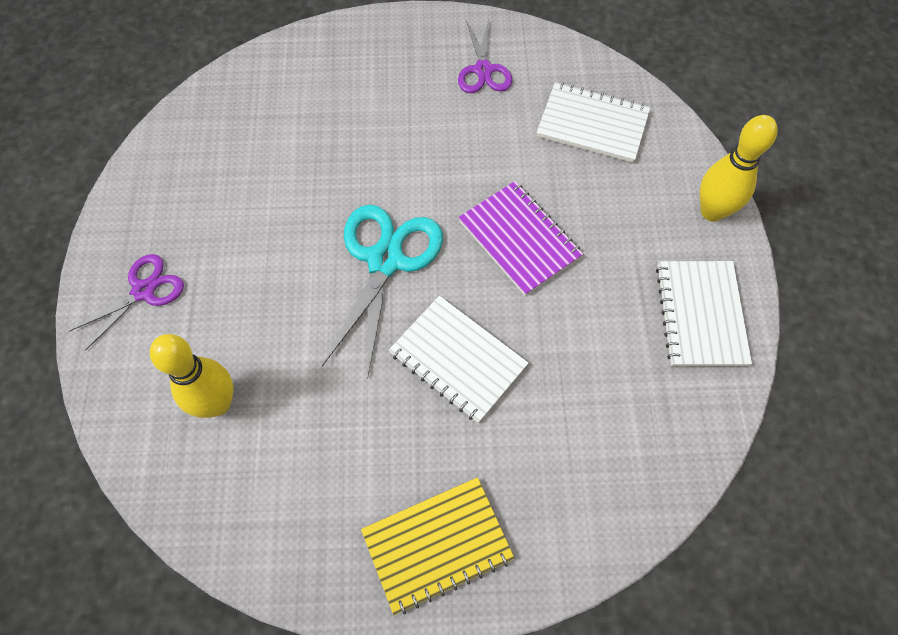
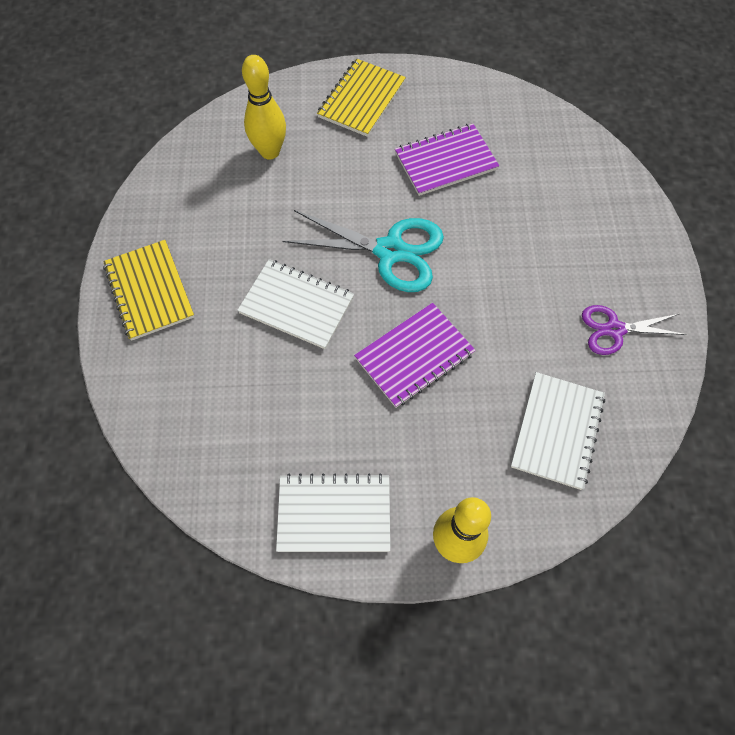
camera: 90 degrees right, 0 degrees up
(143, 291) = (361, 99): purple scissors -> yellow notebook
(260, 200) = (445, 161): none -> purple notebook
(458, 359) = (296, 305): white notebook -> white notebook turned 75 degrees clockwise

